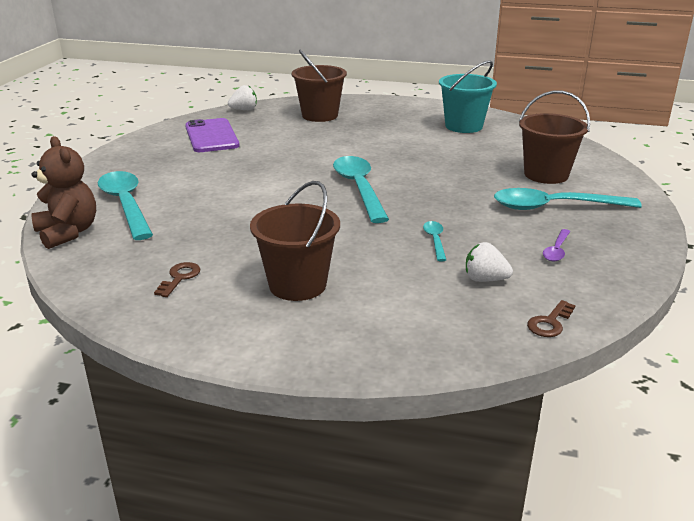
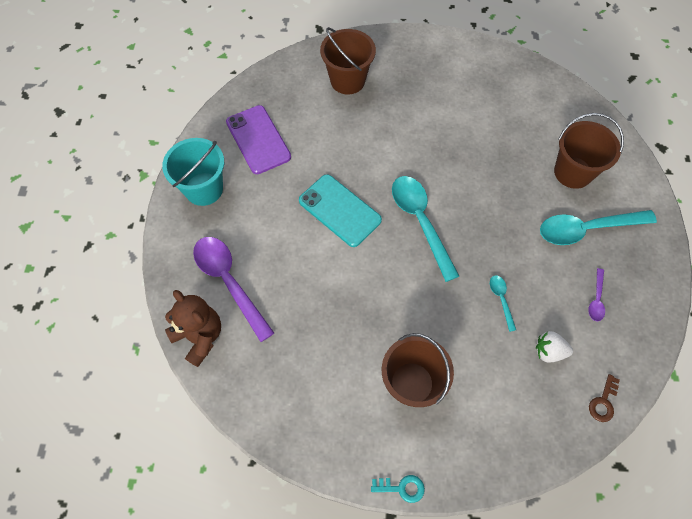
camera: 10 degrees left, 35 degrees up
(126, 205) = (229, 282): turquoise spoon -> purple spoon
(179, 278) = (318, 389): brown key -> none
(243, 361) = (402, 488): none -> turquoise key
(244, 110) = (270, 77): white strawberry -> none
(272, 176) = (339, 210): none -> turquoise phone
(463, 126) = (487, 85): turquoise bucket -> turquoise bucket (204, 189)

